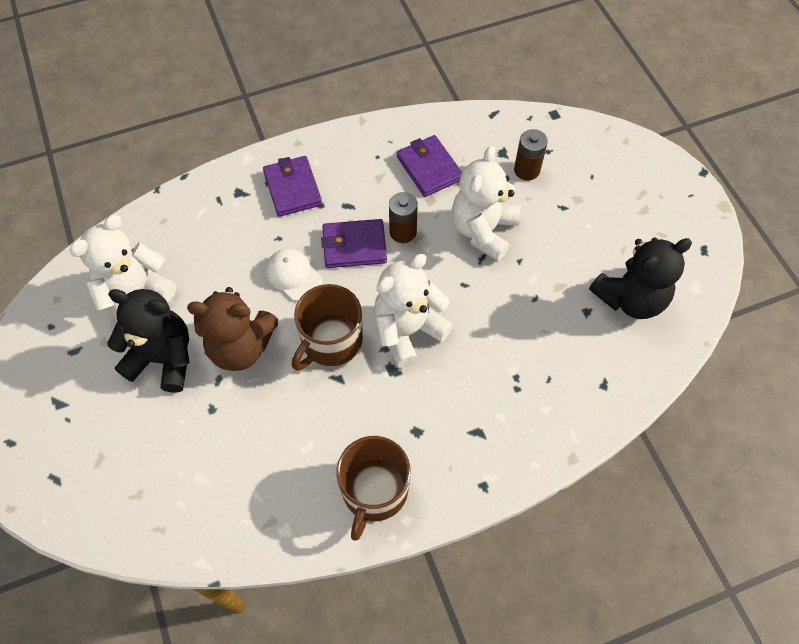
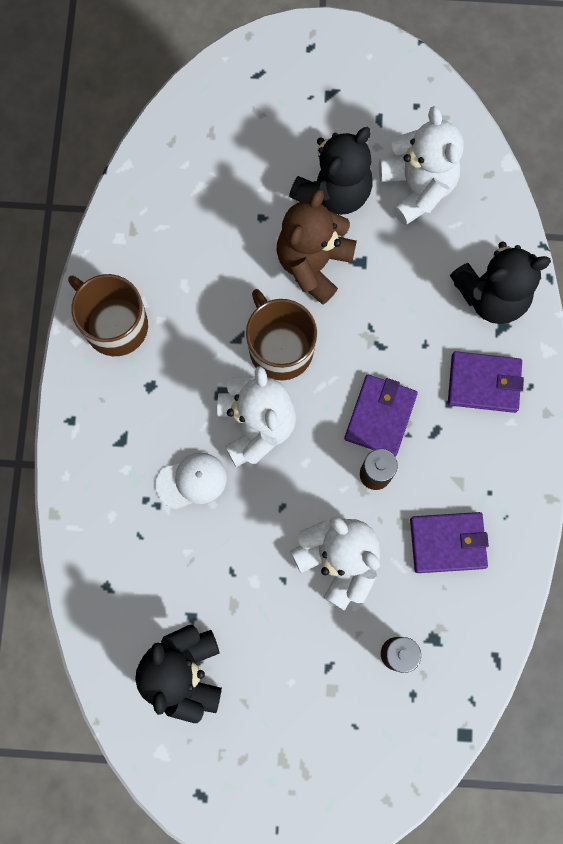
camera: 115 degrees right, 15 degrees up
(216, 208) = (491, 296): none -> black teddy bear
(293, 276) = (371, 342): white cap -> white cap (192, 481)

